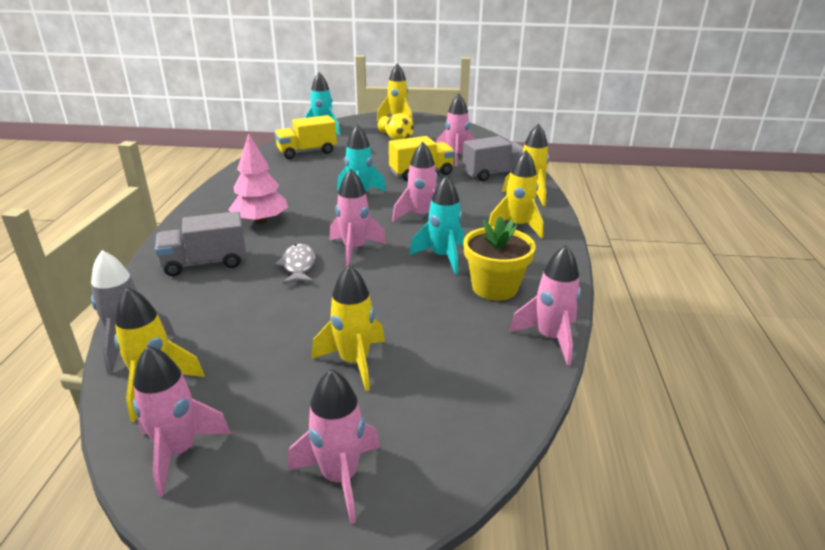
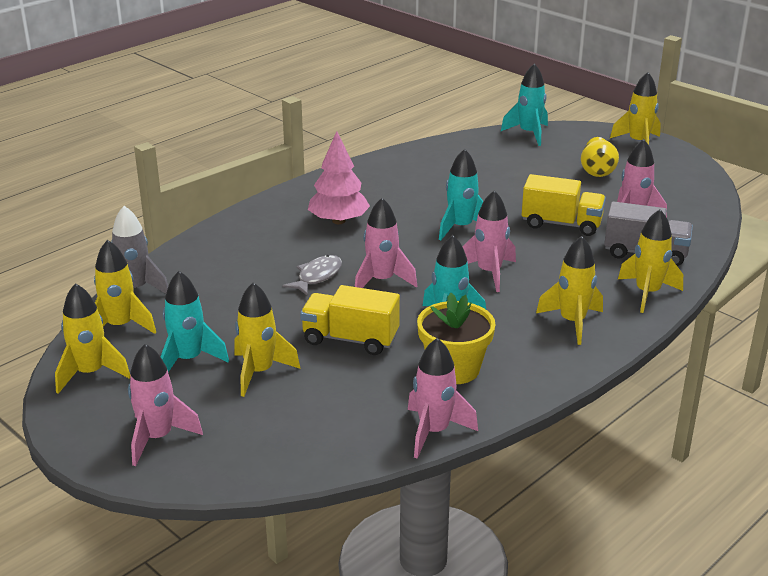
camera: 40 degrees right, 0 degrees up
(178, 452) = (91, 373): pink rocket -> yellow rocket
(205, 263) = (251, 244): grey truck -> none
(272, 384) = (188, 360): none -> turquoise rocket
(307, 152) = (475, 157): yellow truck -> yellow truck (350, 339)

